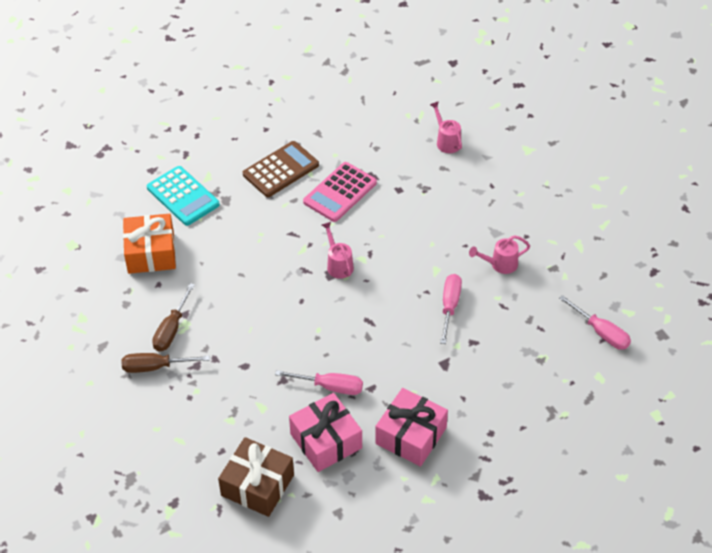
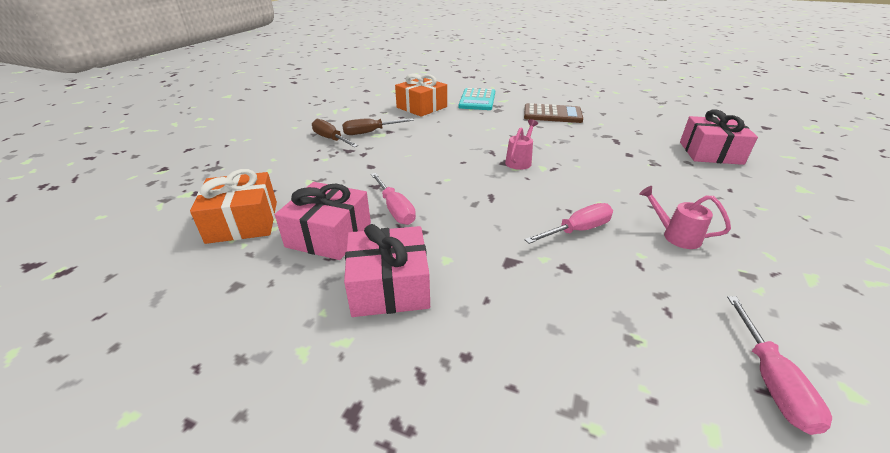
camera: 50 degrees right, 15 degrees down
(257, 485) = (243, 222): brown gift -> orange gift
(340, 192) = (578, 136): pink calculator -> none
(446, 141) = (710, 153): pink watering can -> pink gift

